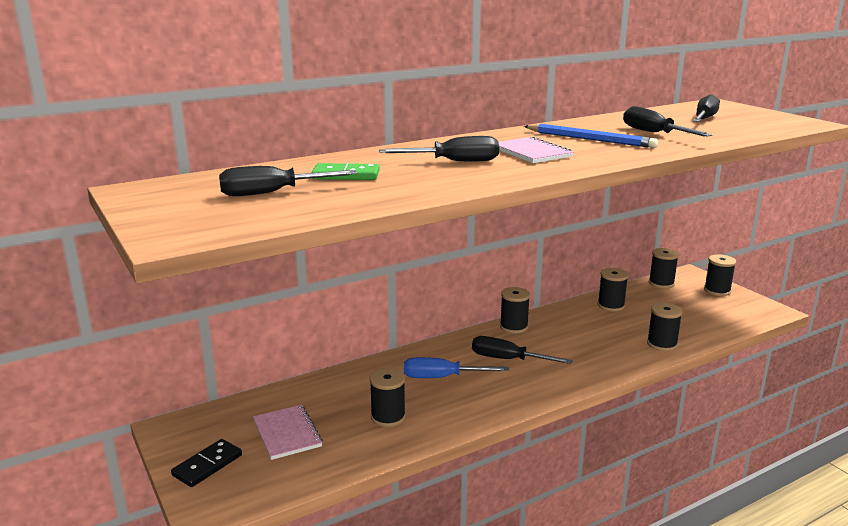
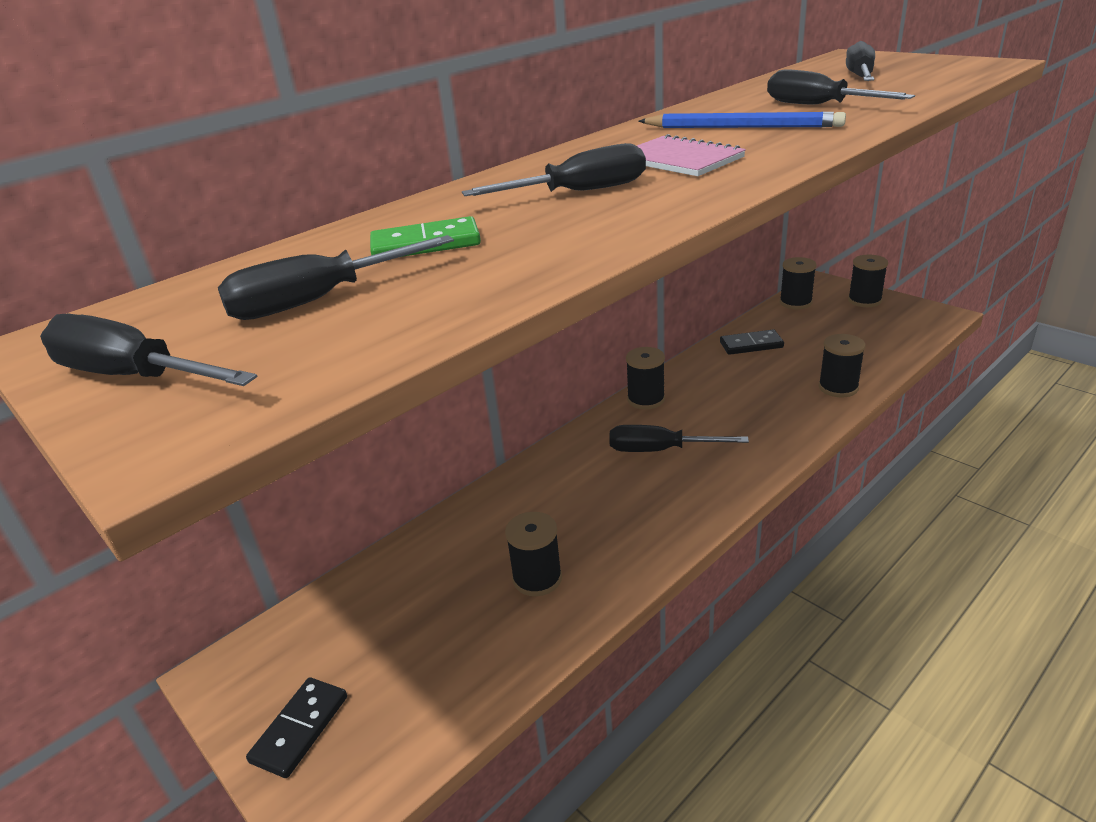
camera: 10 degrees left, 10 degrees up
(164, 211) = (133, 376): none -> black screwdriver
(287, 433) = (403, 641): pink notebook -> none
(442, 377) = (585, 497): blue screwdriver -> none
(611, 305) = (751, 345): black spool -> black domino

